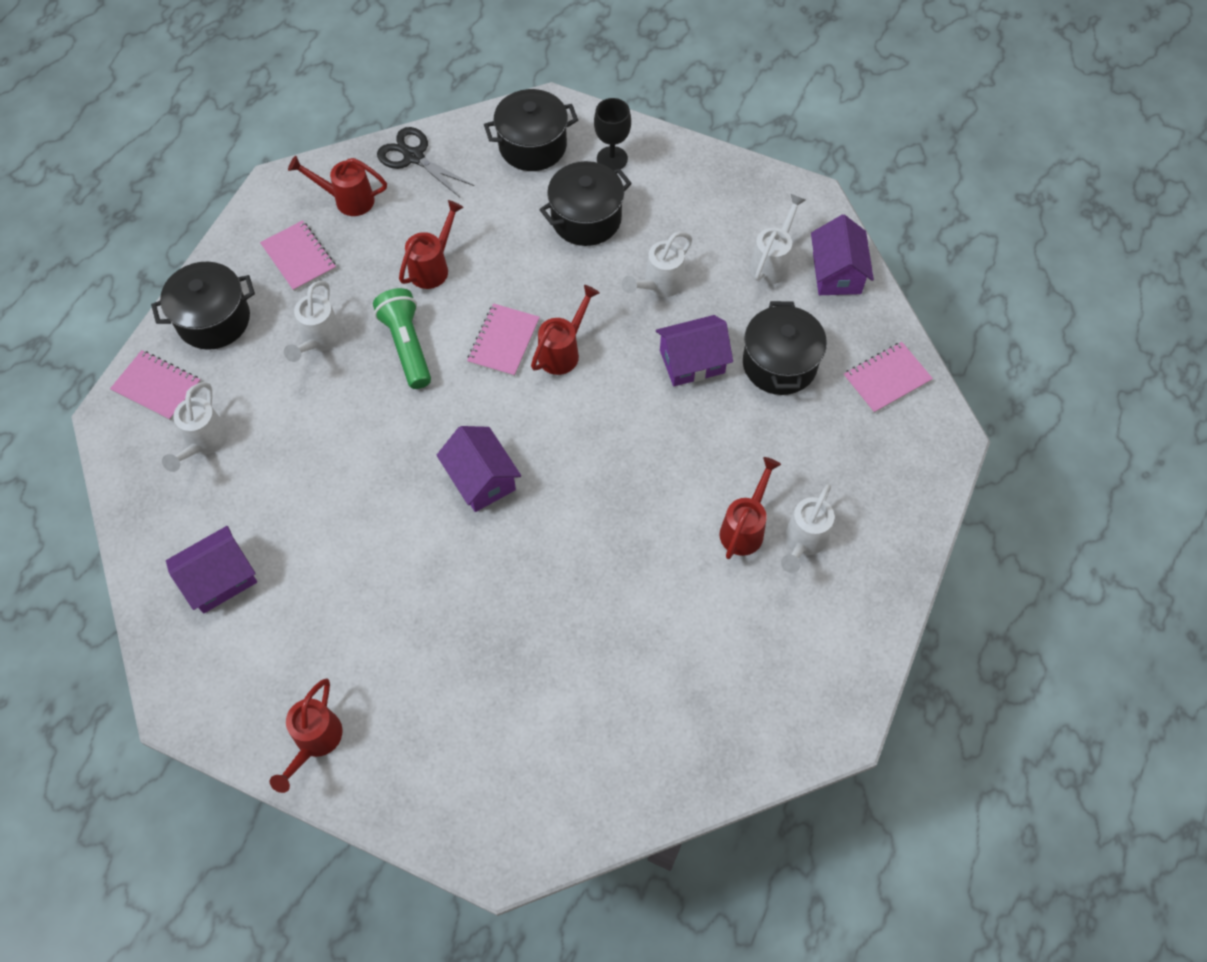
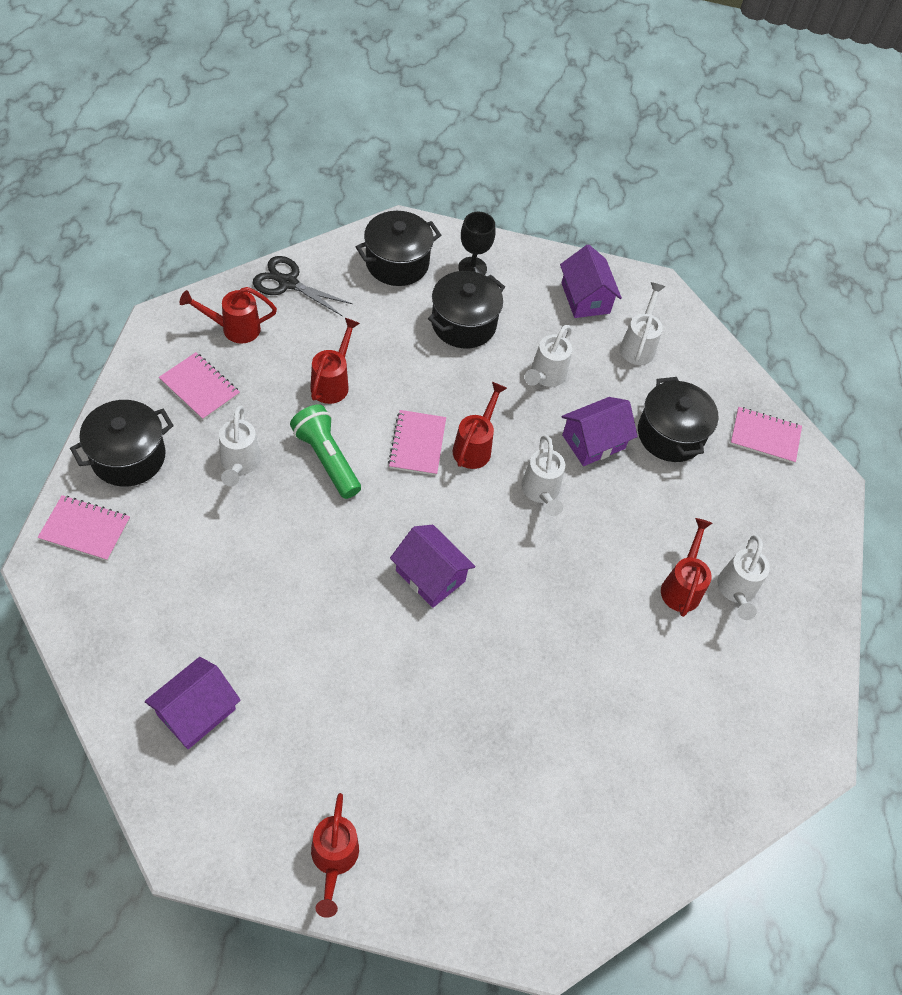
camera: 20 degrees left, 5 degrees down
(203, 443) = (147, 579): white watering can -> white watering can (541, 493)
(836, 273) = (696, 349): purple house -> purple house (585, 298)
(886, 379) = (765, 436): pink notebook -> pink notebook turned 60 degrees clockwise

